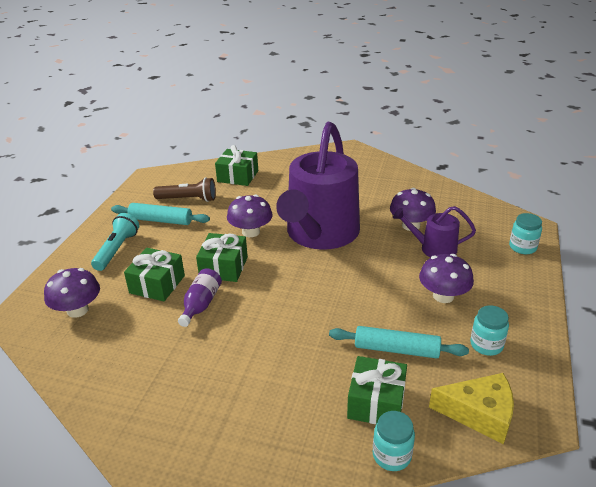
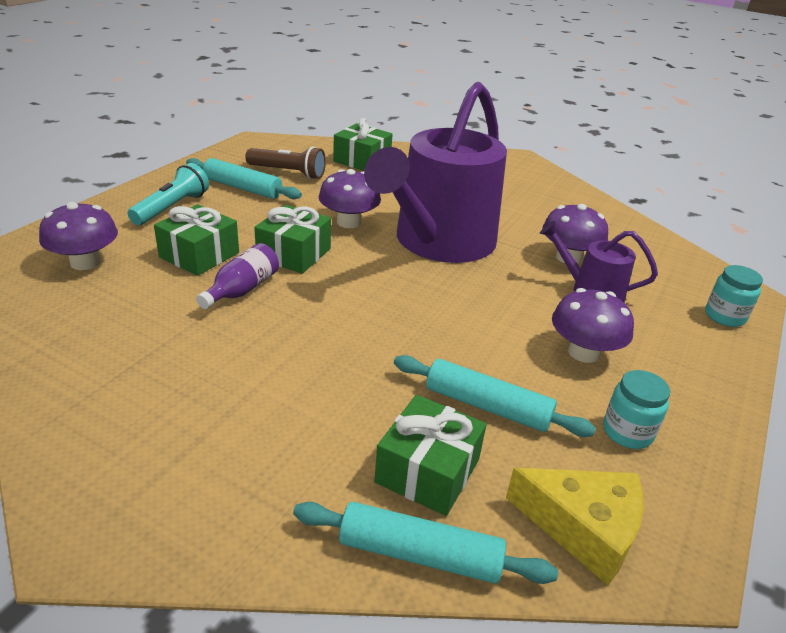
camera: 10 degrees right, 0 degrees up
(391, 455) = (420, 554): turquoise jar -> turquoise rolling pin

